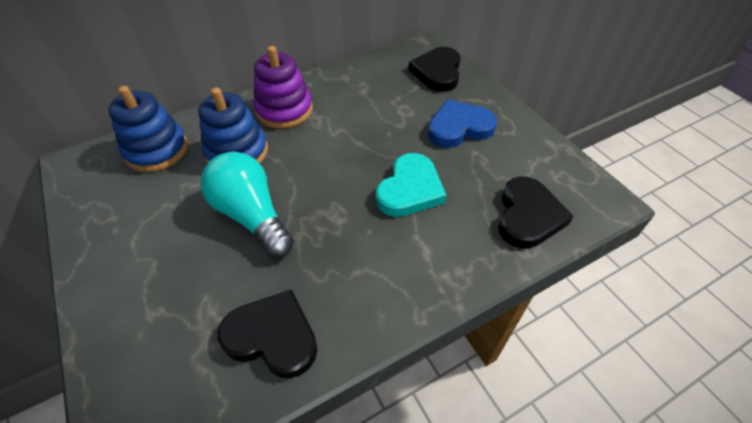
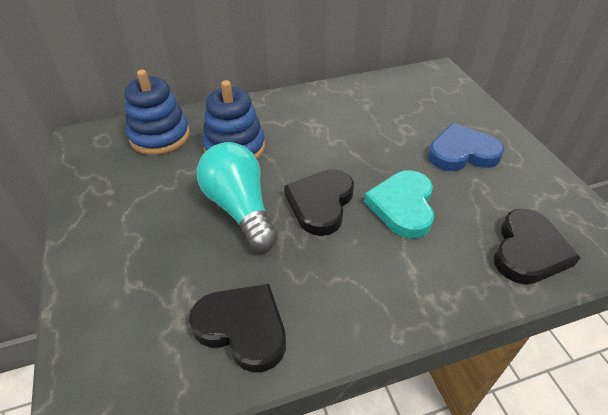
camera: 10 degrees right, 5 degrees down
(284, 110) = (286, 115): purple stacking toy -> none
(410, 189) = (402, 206): turquoise heart -> turquoise heart turned 150 degrees clockwise
(437, 72) = (445, 97): black heart -> black heart (320, 203)

